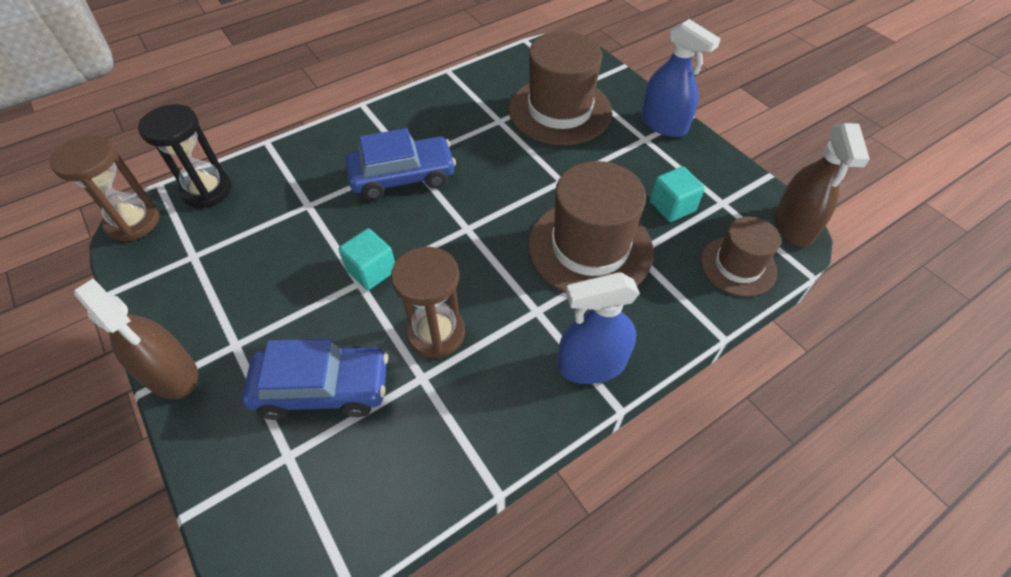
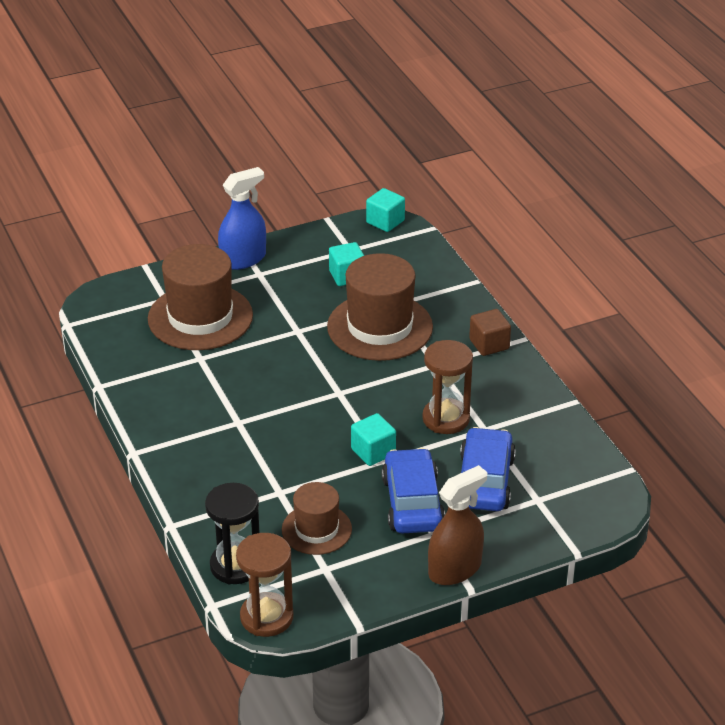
camera: 80 degrees left, 15 degrees down
(402, 177) = (260, 427): blue car -> blue car (412, 503)
(591, 364) = (489, 344): blue spray bottle -> brown cube
(738, 266) = (417, 258): brown hat -> brown hat (316, 529)
(793, 226) = (385, 222): brown spray bottle -> turquoise cube

